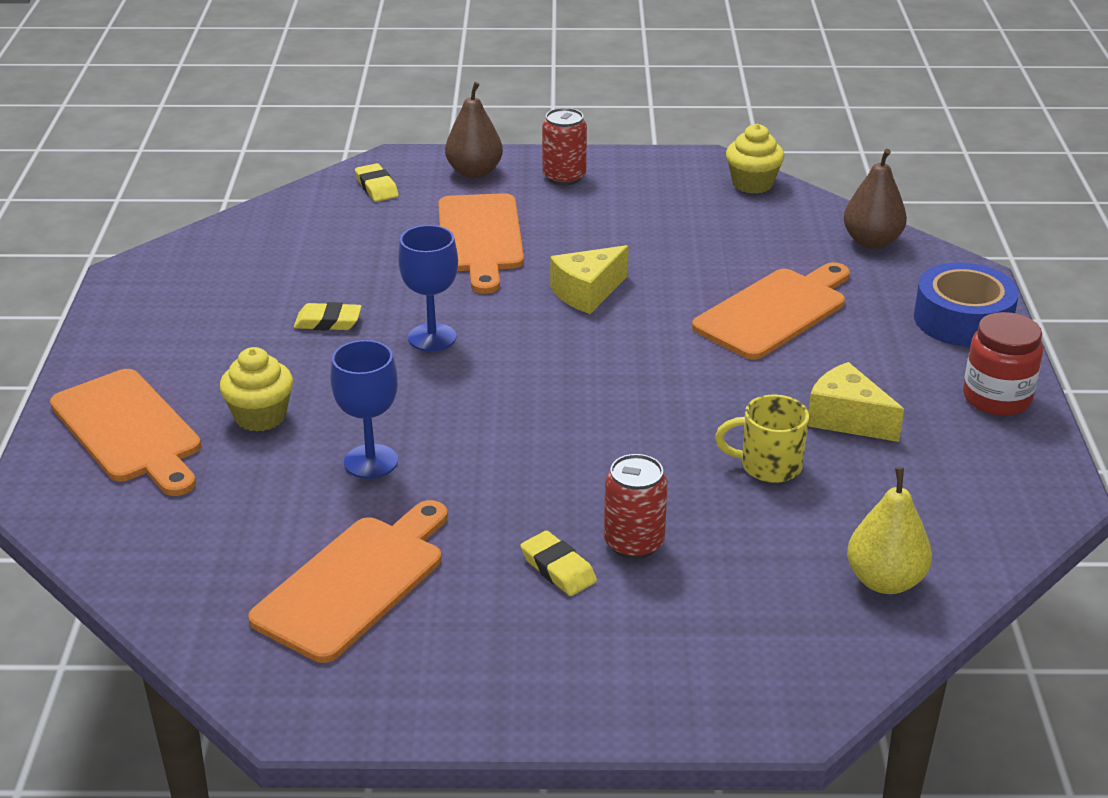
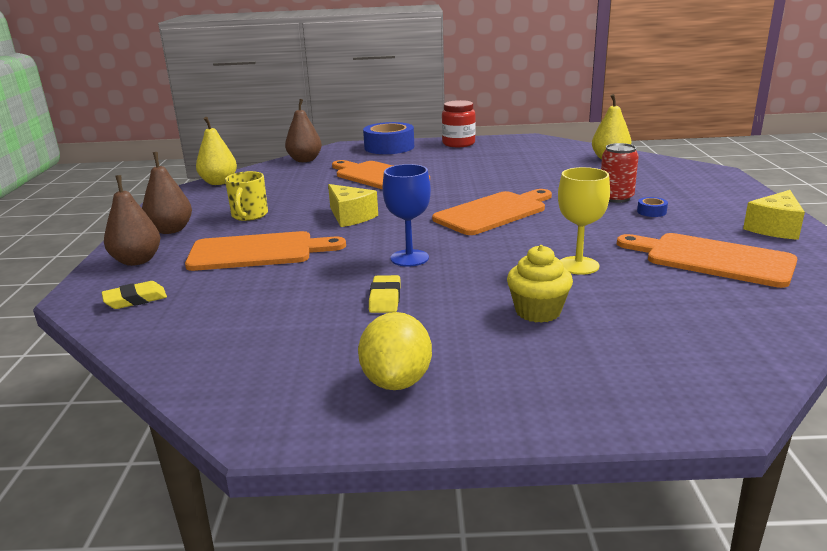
camera: 90 degrees left, 10 degrees down
(129, 430) = (586, 373): orange cutting board -> orange cutting board (494, 212)
(166, 329) = (397, 381): none -> yellow lemon
(371, 461) = (578, 265): blue goblet -> yellow goblet
(558, 569) = (651, 212): yellow eraser -> blue tape
(564, 177) = (171, 230): red can -> brown pear
(752, 184) = (219, 182): yellow cupcake -> yellow pear
(768, 466) = (531, 176): yellow mug -> yellow mug (249, 215)
(847, 419) = (483, 164): yellow cheese -> yellow cheese (774, 228)

